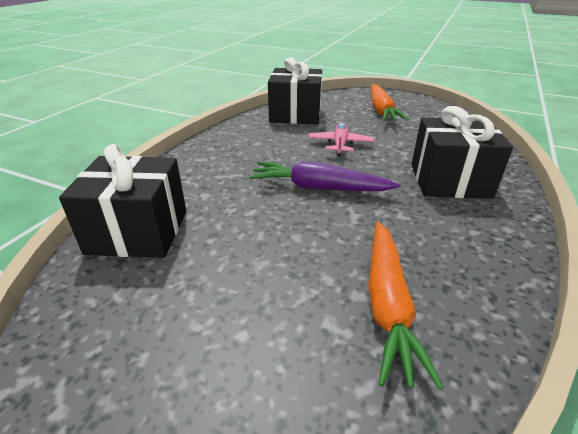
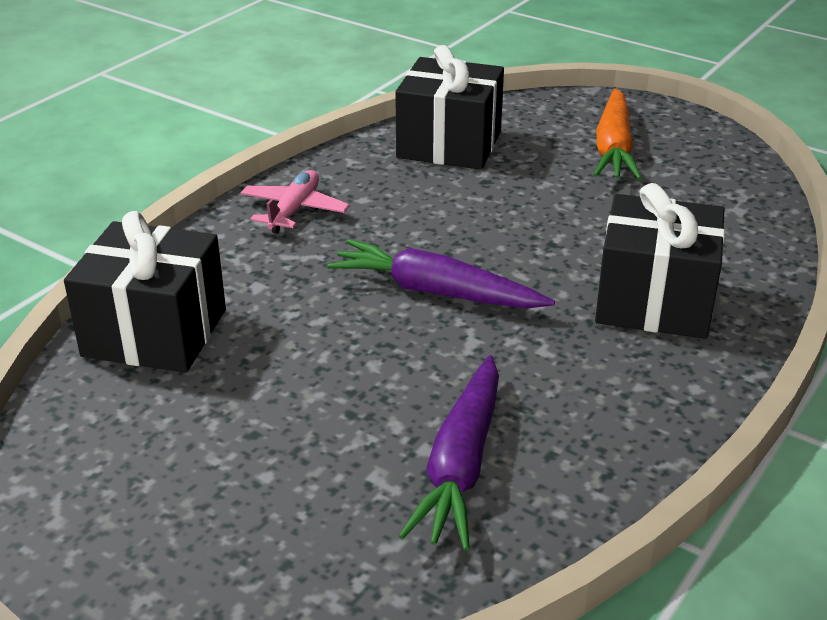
camera: 10 degrees right, 0 degrees up
(340, 144) = (503, 215): pink plane -> pink plane (294, 210)
(387, 304) = (460, 465): orange carrot -> purple carrot

